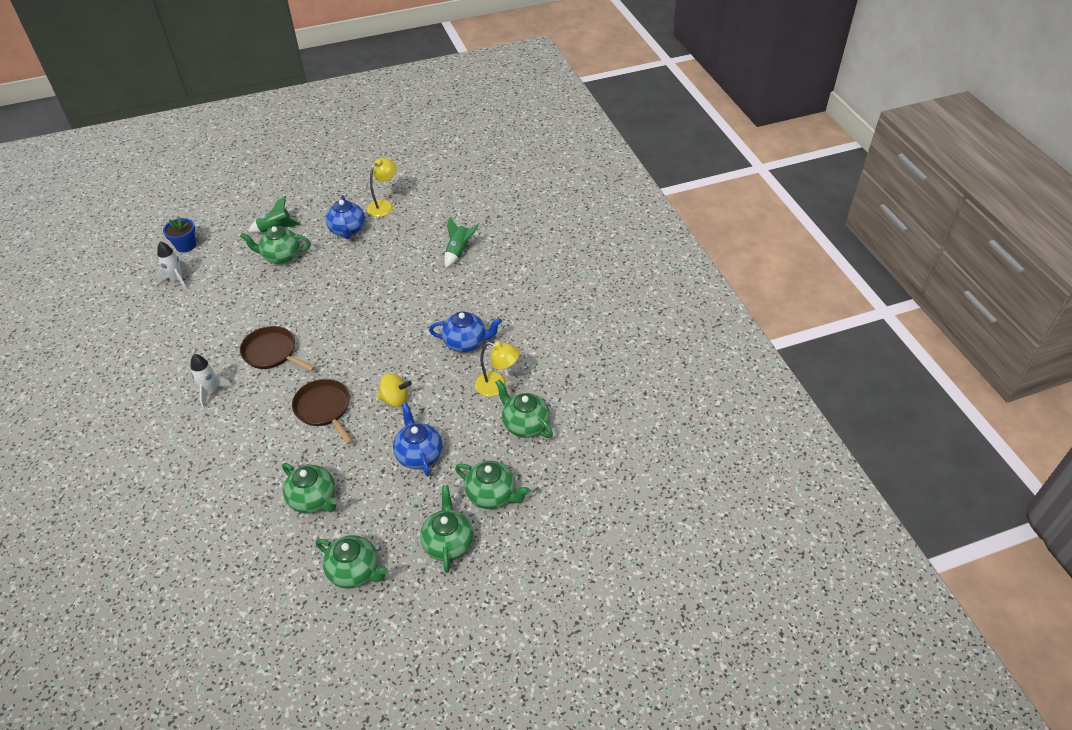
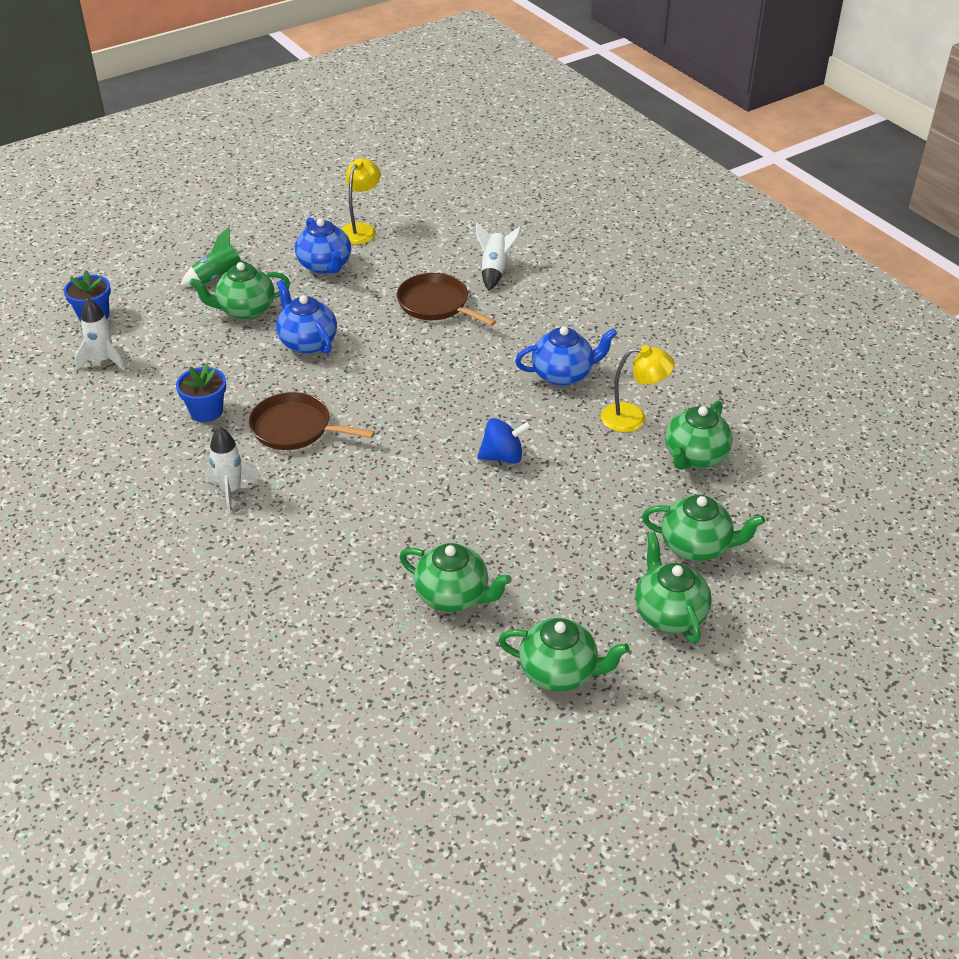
camera: 15 degrees left, 5 degrees down
(222, 330) = (206, 411): none -> blue flower pot
(324, 408) = (408, 484): brown pan -> brown pan (436, 304)
(395, 399) = (503, 456): yellow spinning top -> blue spinning top
(419, 454) = (571, 516): blue teapot -> blue teapot (307, 342)
(458, 251) = (494, 270): green rocket -> white rocket
(525, 424) = (694, 457): green teapot -> green teapot turned 90 degrees counterclockwise

